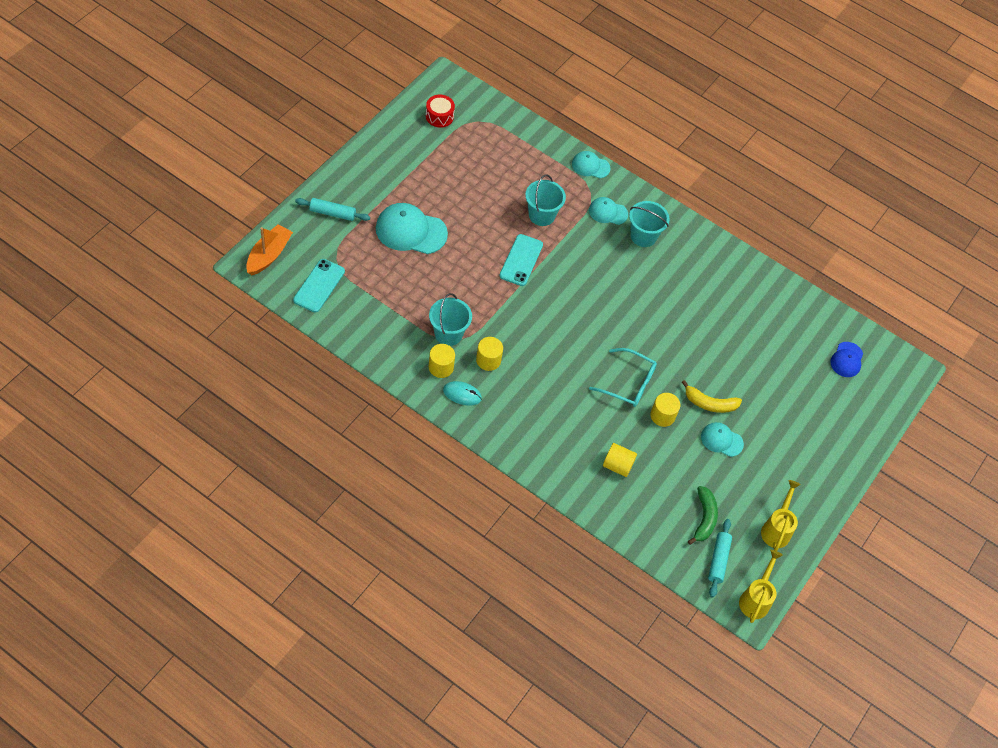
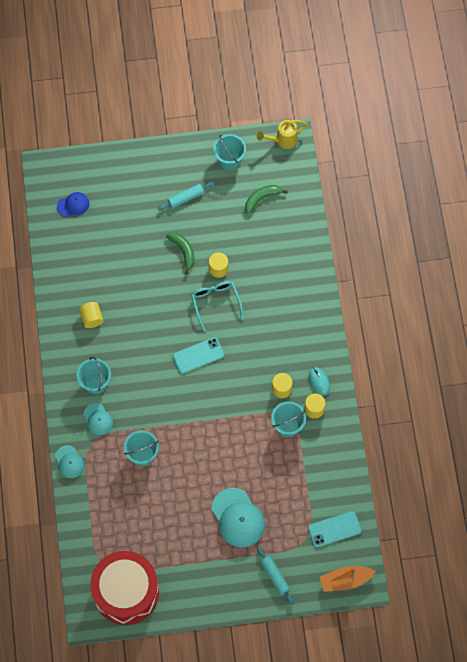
camera: 125 degrees left, 10 degrees up
(439, 116) = (126, 592): red drum -> red drum, size x2.50
(521, 260) = (190, 435): turquoise phone -> turquoise phone (198, 355)
(617, 465) = (276, 265): yellow cylinder -> yellow cylinder (92, 318)
(710, 403) = (183, 251): yellow banana -> green banana
(718, 560) = (279, 173): turquoise rolling pin -> turquoise rolling pin (185, 198)
(721, 440) = (202, 227): turquoise cap -> none
(777, 528) = (229, 160): yellow watering can -> turquoise bucket

